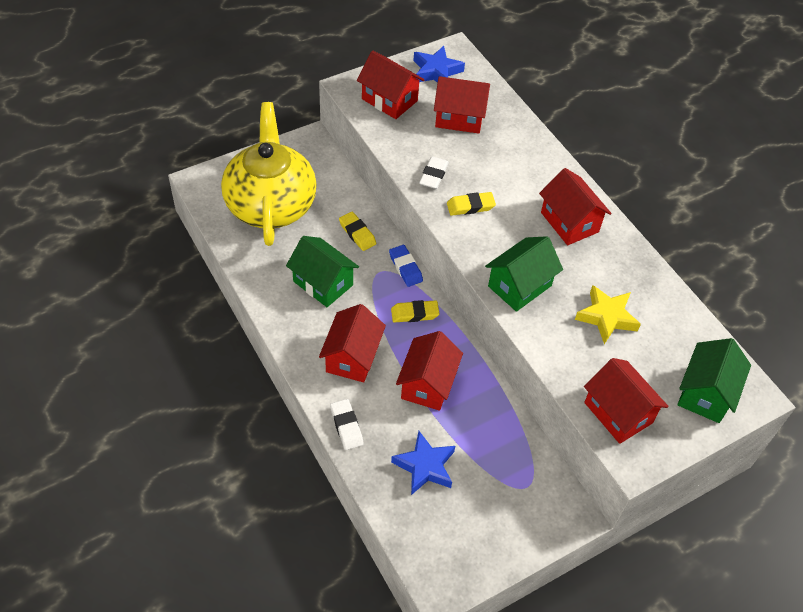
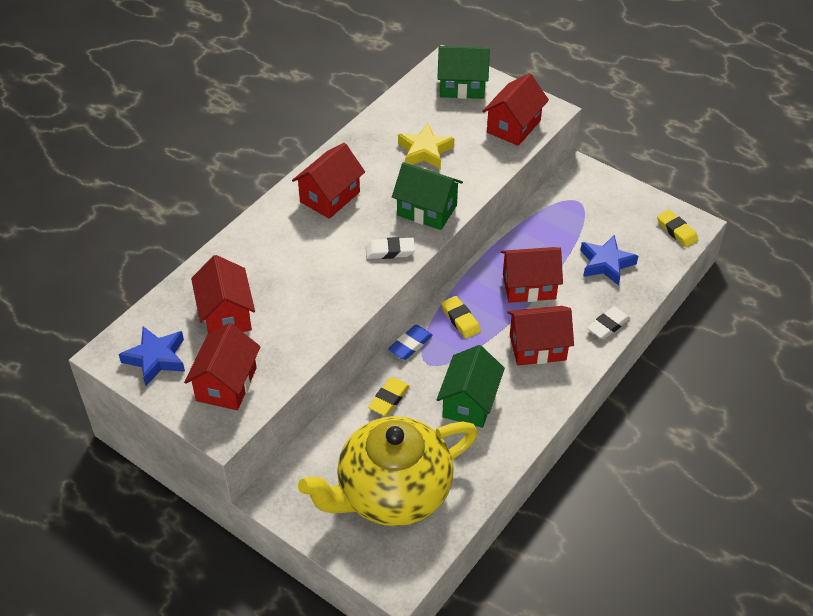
camera: 110 degrees left, 5 degrees down
(433, 175) = (324, 309): white eraser -> white eraser (390, 251)
(470, 206) = (351, 269): yellow eraser -> yellow eraser (676, 231)

